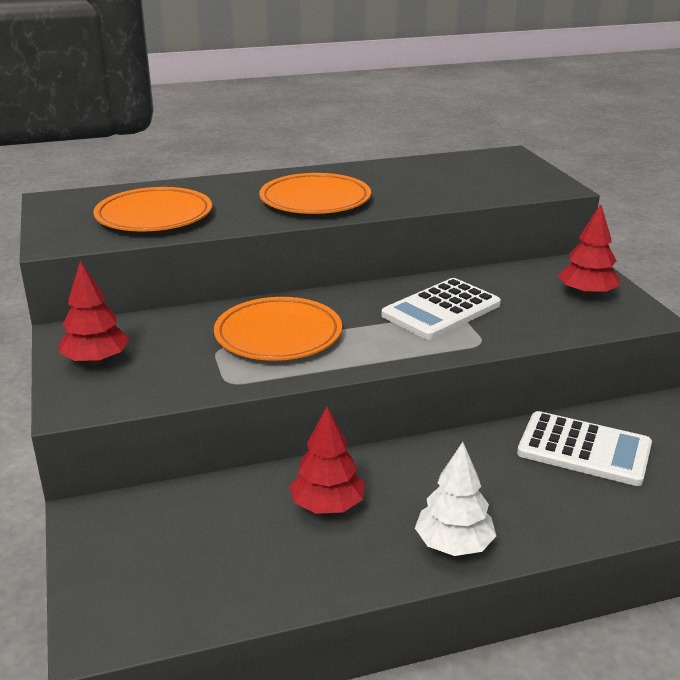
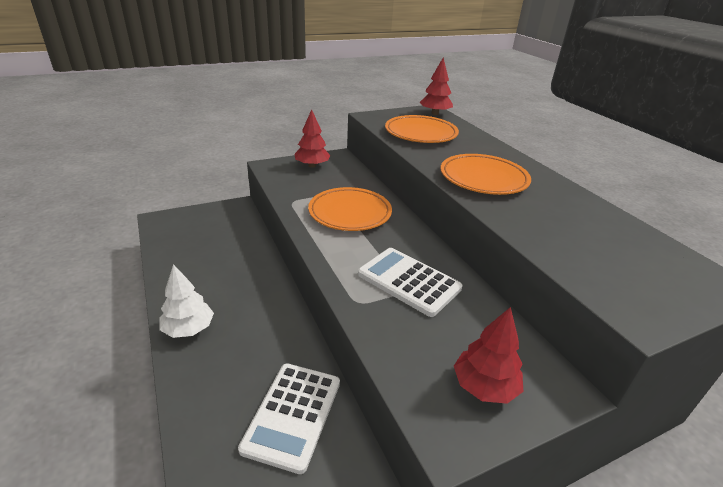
camera: 80 degrees right, 5 degrees up
(327, 506) = (235, 275): red tree -> red tree (435, 113)

